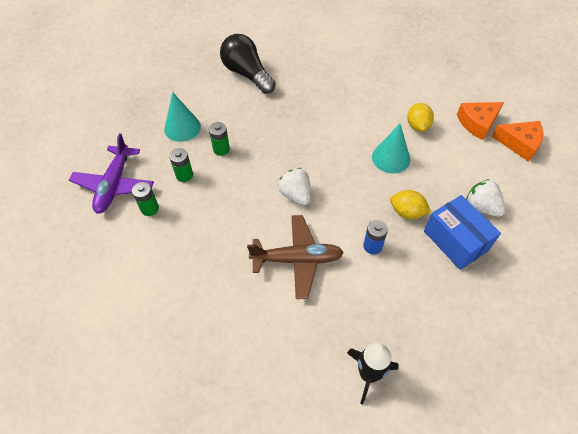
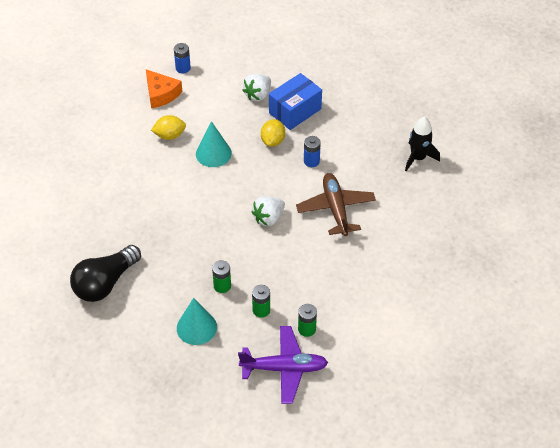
camera: 100 degrees left, 5 degrees down
(519, 143) = (183, 68): orange cheese -> blue battery

